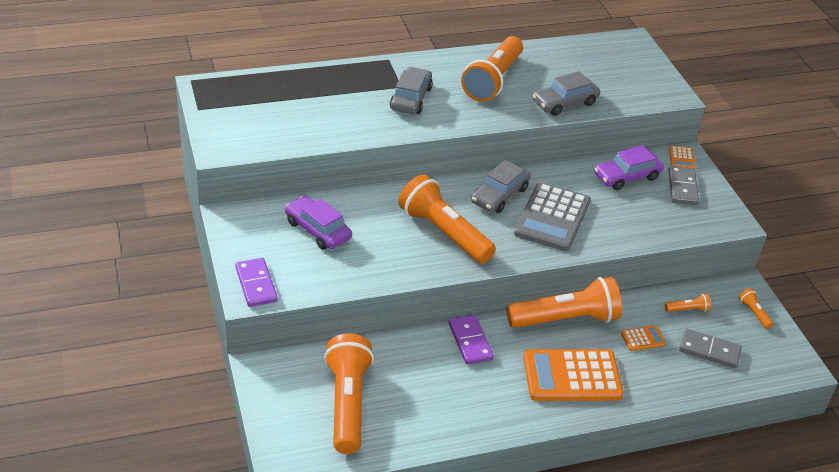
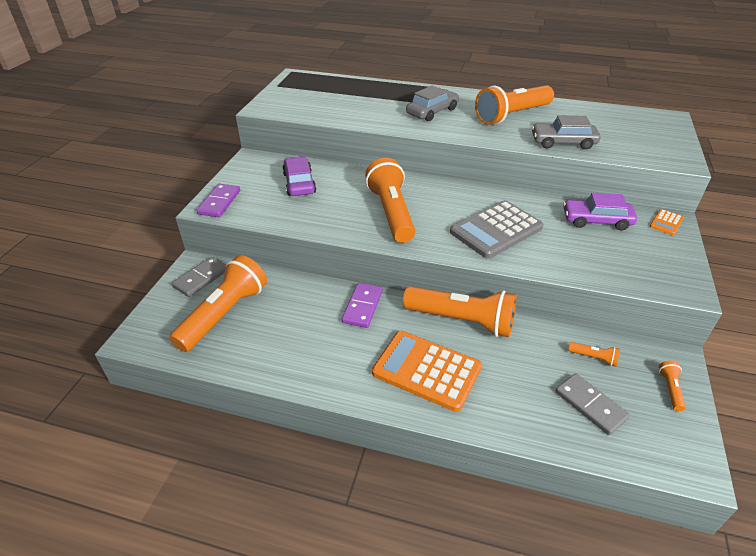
camera: 35 degrees right, 0 degrees up
(499, 195) = (464, 201): grey car -> none
(643, 338) = (525, 365): orange calculator -> none
(682, 187) = (649, 244): grey domino -> grey domino (201, 278)

